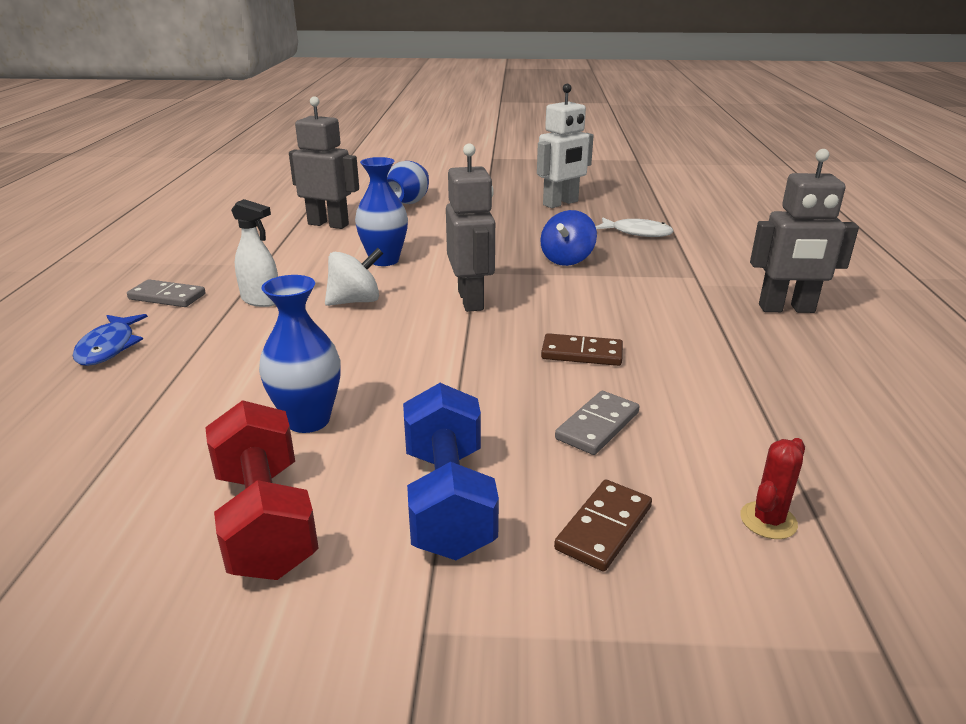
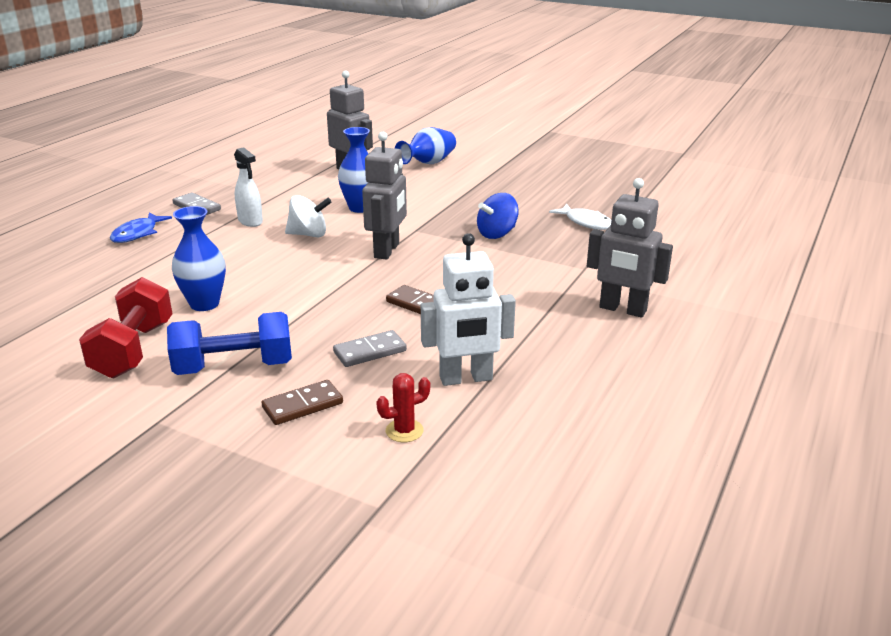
camera: 25 degrees right, 0 degrees up
(448, 500) = (234, 367): blue dumbbell -> blue dumbbell turned 60 degrees clockwise
(561, 203) = (554, 184): white robot -> white robot (466, 378)

